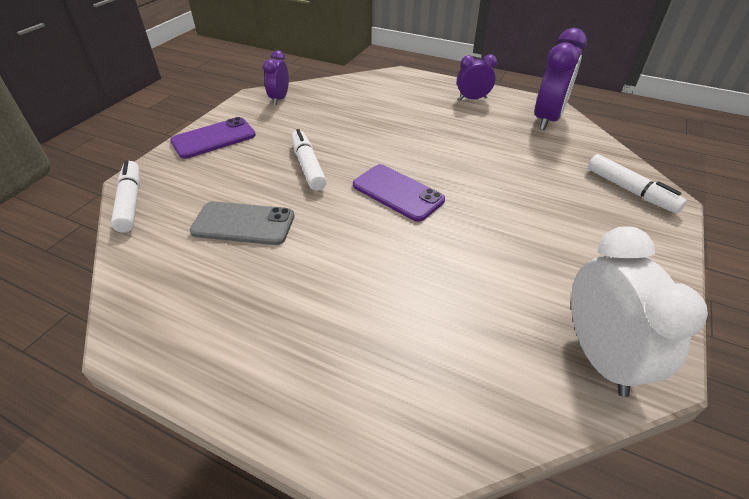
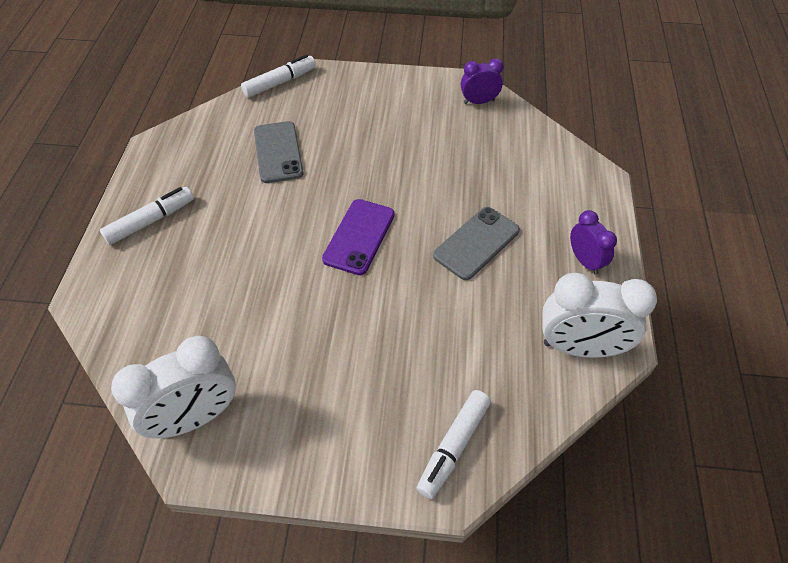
camera: 70 degrees right, 10 degrees up
(213, 138) = (384, 88): purple phone -> none
(308, 166) = (372, 162): white marker -> white marker (151, 221)
(435, 135) = (476, 243): none -> grey phone
(547, 119) = (580, 348): purple clock -> white clock

